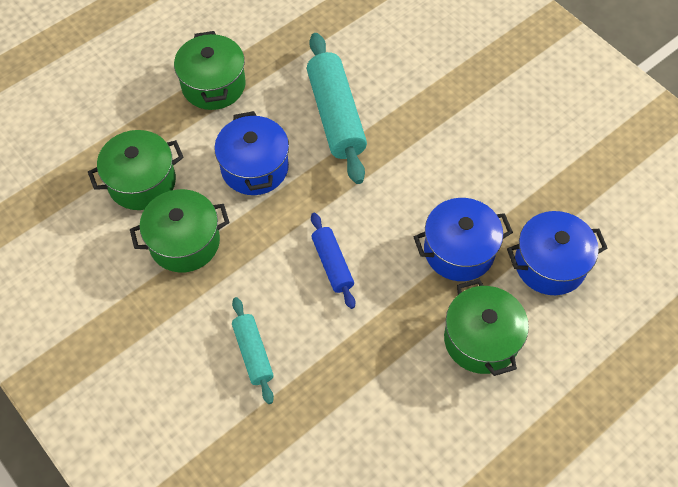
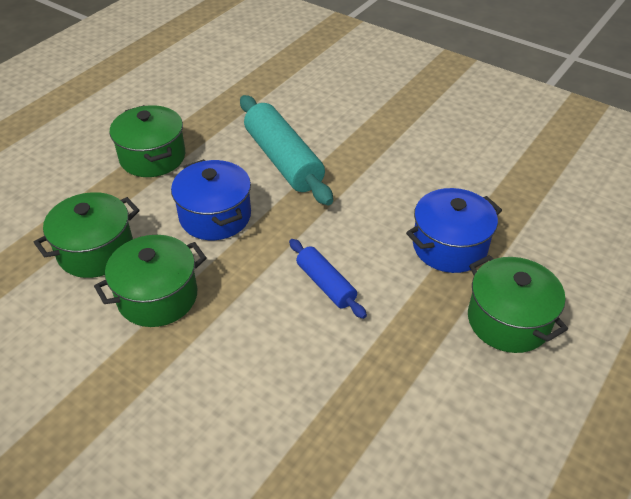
camera: 15 degrees left, 15 degrees down
(253, 353) = (267, 390): turquoise rolling pin -> none
(550, 264) = (542, 240): blue pot -> none

